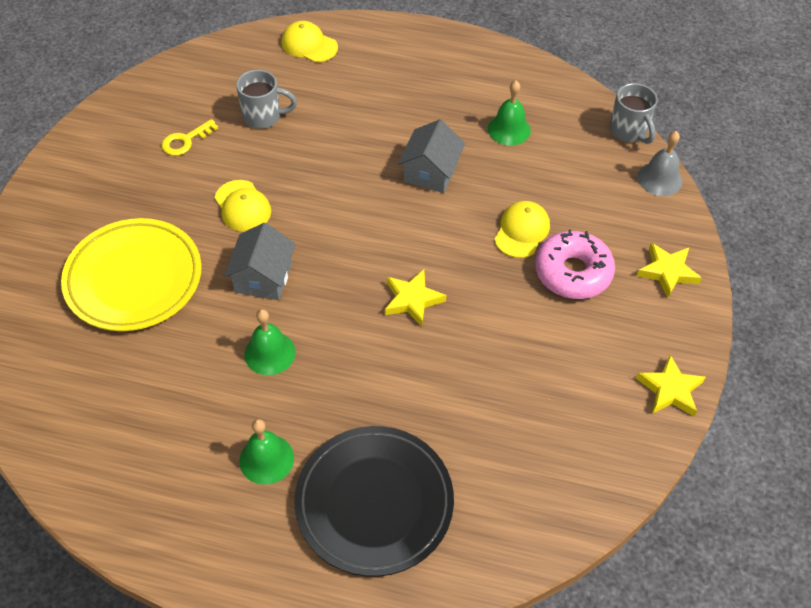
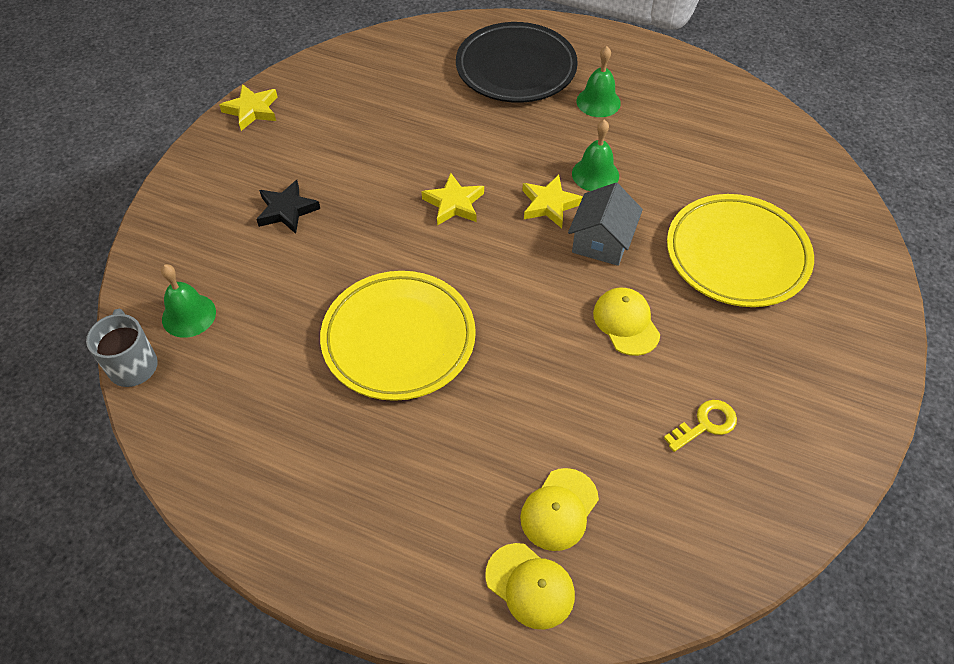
camera: 170 degrees left, 0 degrees up
(263, 116) = (602, 451): grey mug -> none
(430, 172) = (399, 339): grey house -> yellow plate
(509, 129) = (282, 388): green bell -> green bell (189, 315)
(522, 231) = (320, 257): yellow cap -> yellow cap (559, 509)
(572, 272) = (287, 210): pink donut -> black star
(659, 179) = (137, 297): grey bell -> none
(667, 272) = (193, 200): yellow star -> yellow star (549, 204)

